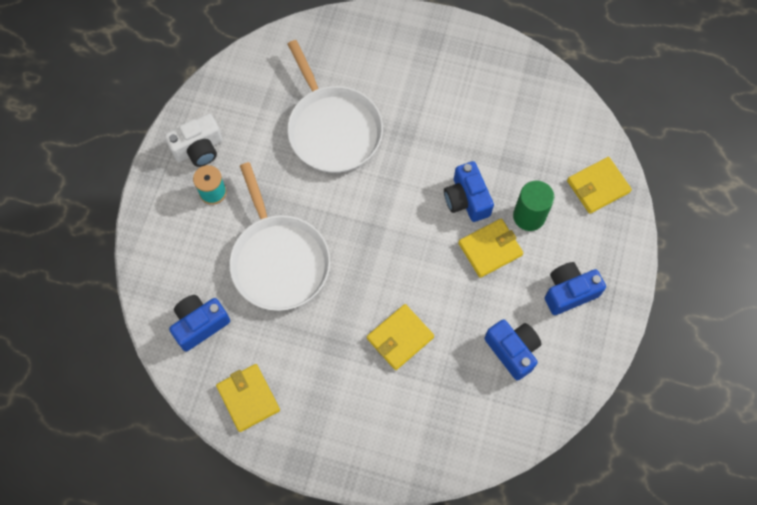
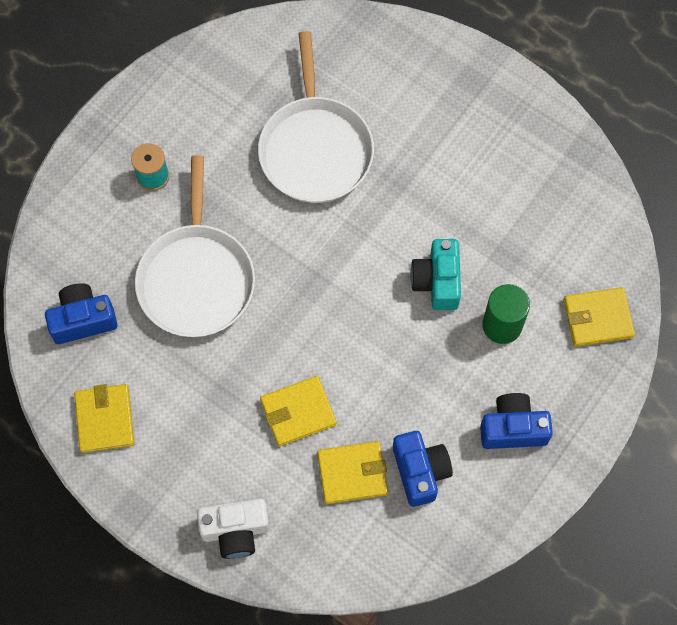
camera: 20 degrees right, 0 degrees up
(198, 149) = (155, 121): white camera -> white camera (235, 531)
(467, 199) = (437, 281): blue camera -> turquoise camera
(490, 249) = (441, 347): yellow wallet -> yellow wallet (352, 473)

